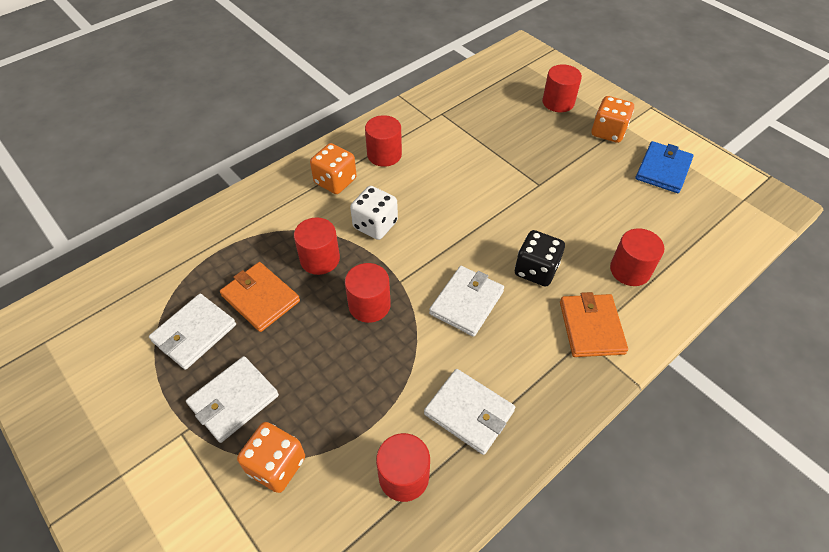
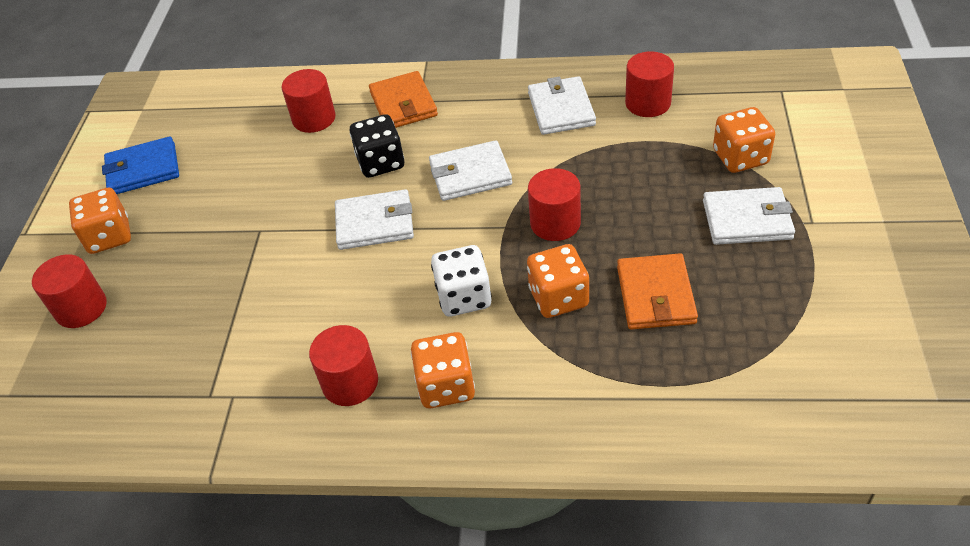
camera: 130 degrees left, 5 degrees down
(194, 333) = (751, 302): white wallet -> white wallet (375, 223)
(320, 259) = (558, 297): red cylinder -> orange dice
(591, 327) = (403, 104): orange wallet -> orange wallet turned 60 degrees counterclockwise

